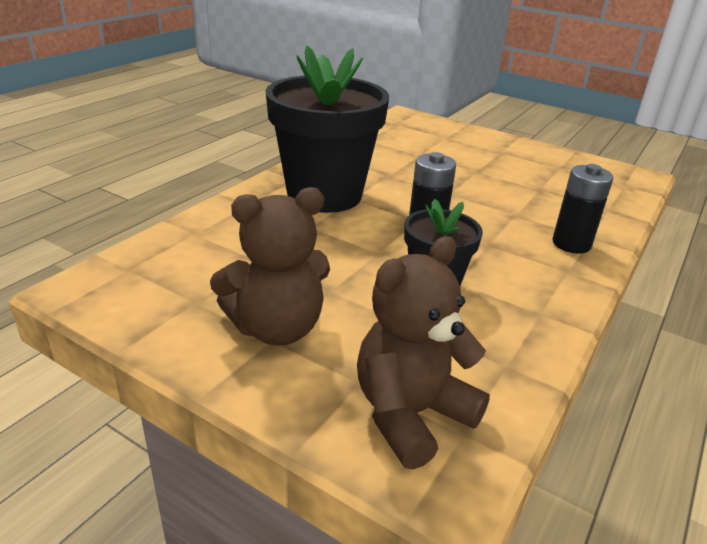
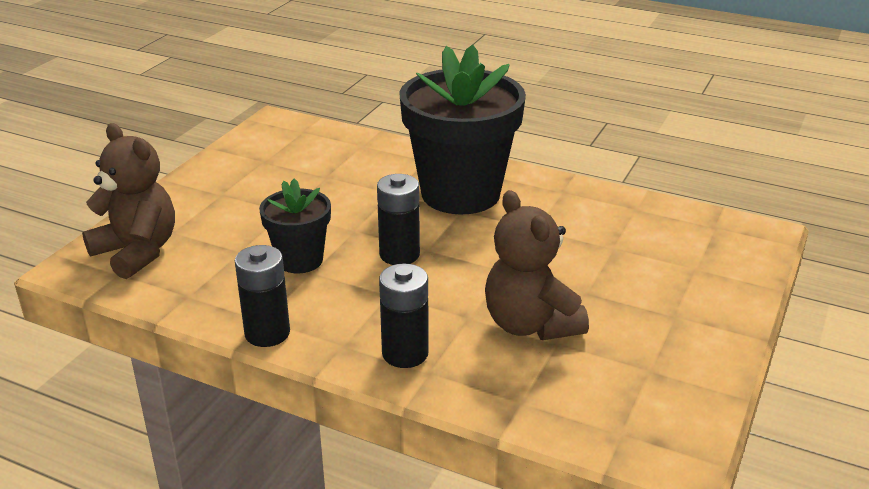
camera: 85 degrees right, 0 degrees up
(276, 328) = (232, 194): brown teddy bear -> brown teddy bear (530, 324)
(563, 310) = (267, 333): none -> black battery

